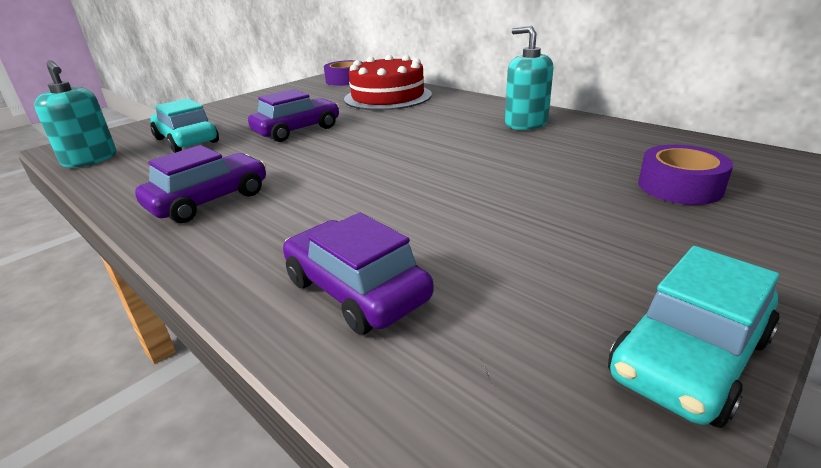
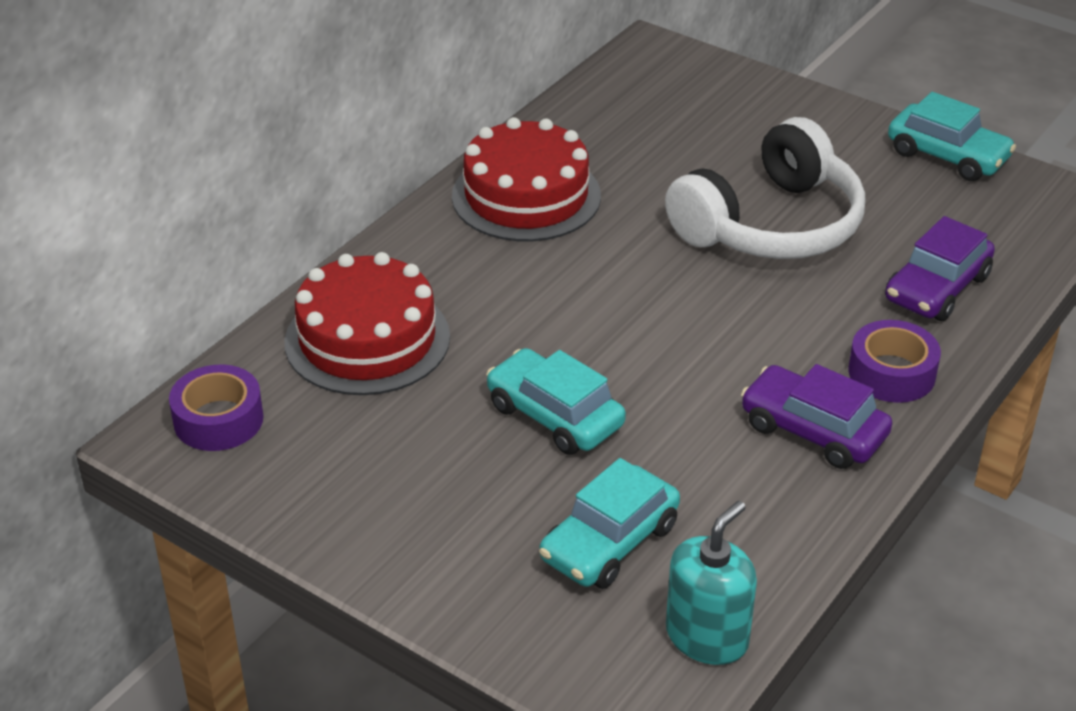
camera: 100 degrees left, 10 degrees up
(297, 130) = (554, 416): purple car -> turquoise car
(490, 203) = (771, 225): none -> white headphones
(526, 123) = (526, 196): turquoise soap dispenser -> red cake
(679, 187) = (711, 119): purple tape -> purple tape (891, 373)

